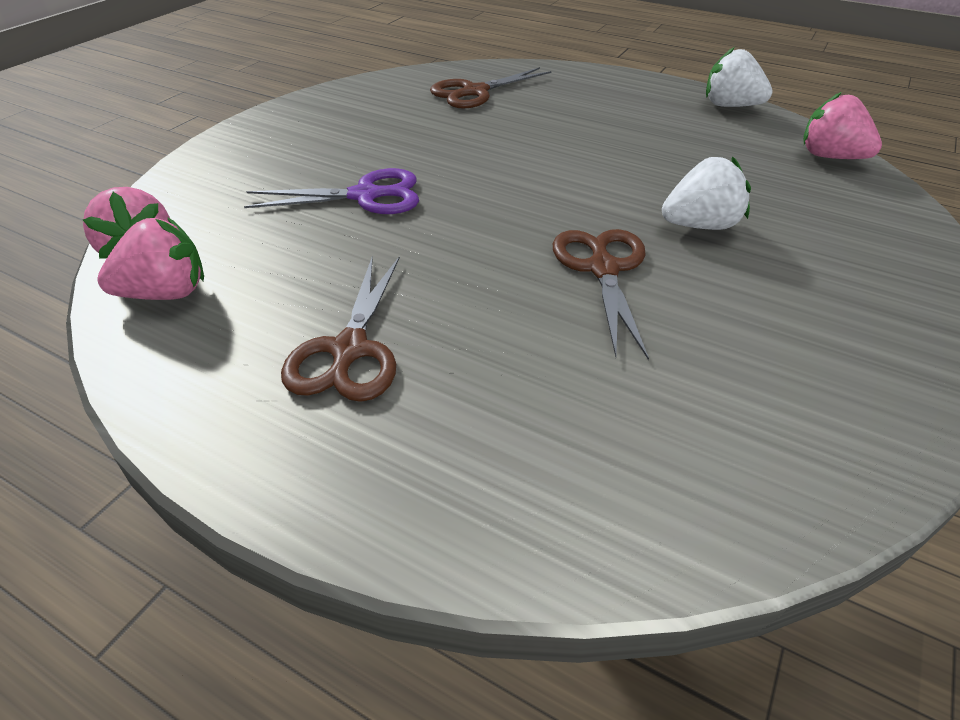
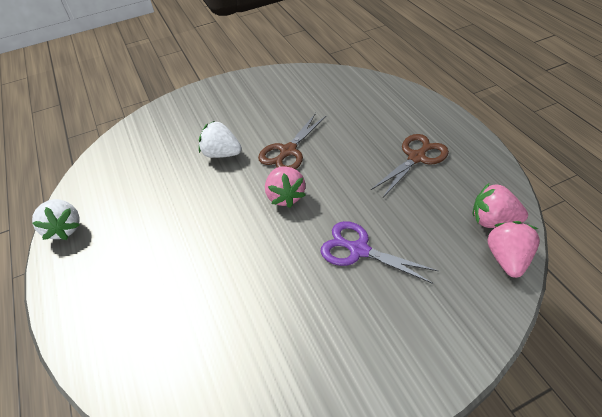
camera: 140 degrees left, 5 degrees up
(474, 92) = (186, 350): brown scissors -> none
(830, 157) = (101, 164): pink strawberry -> pink strawberry (285, 196)

